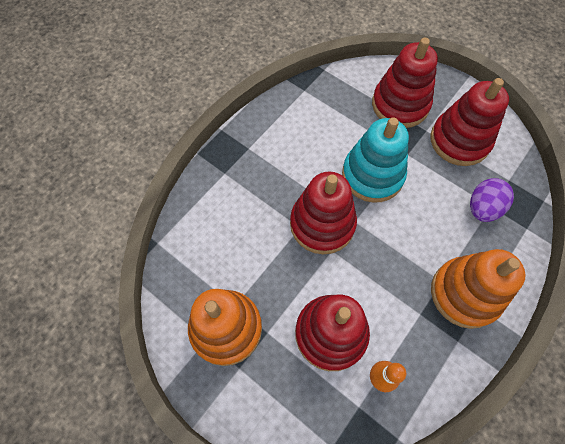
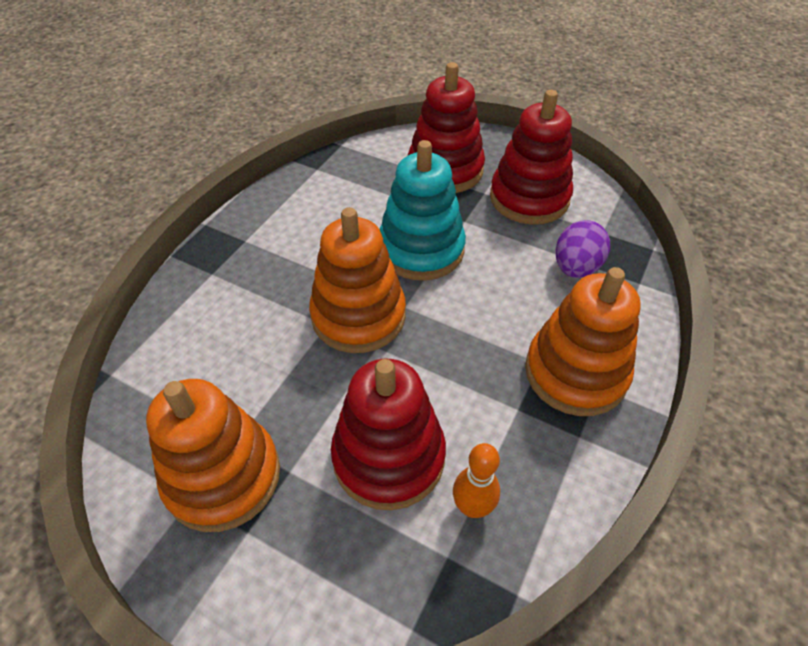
camera: 10 degrees left, 15 degrees down
(322, 224) = (358, 316): red stacking toy -> orange stacking toy

